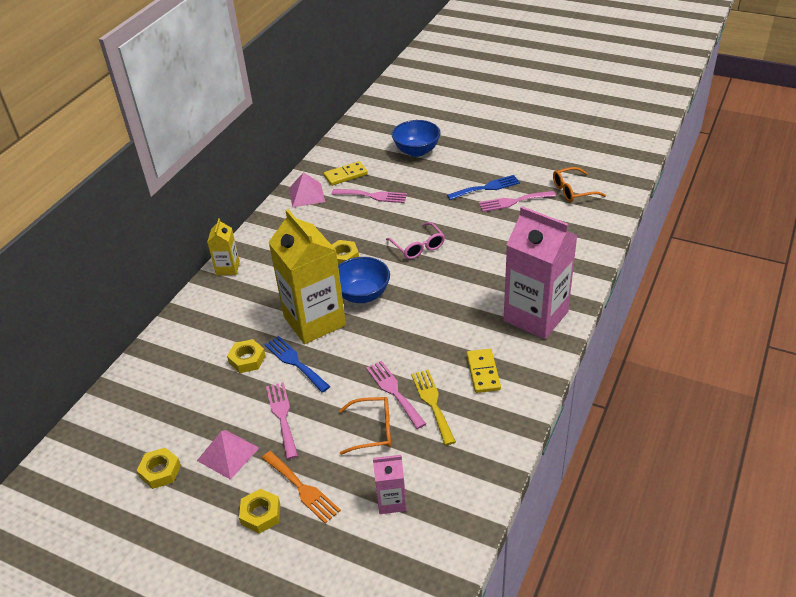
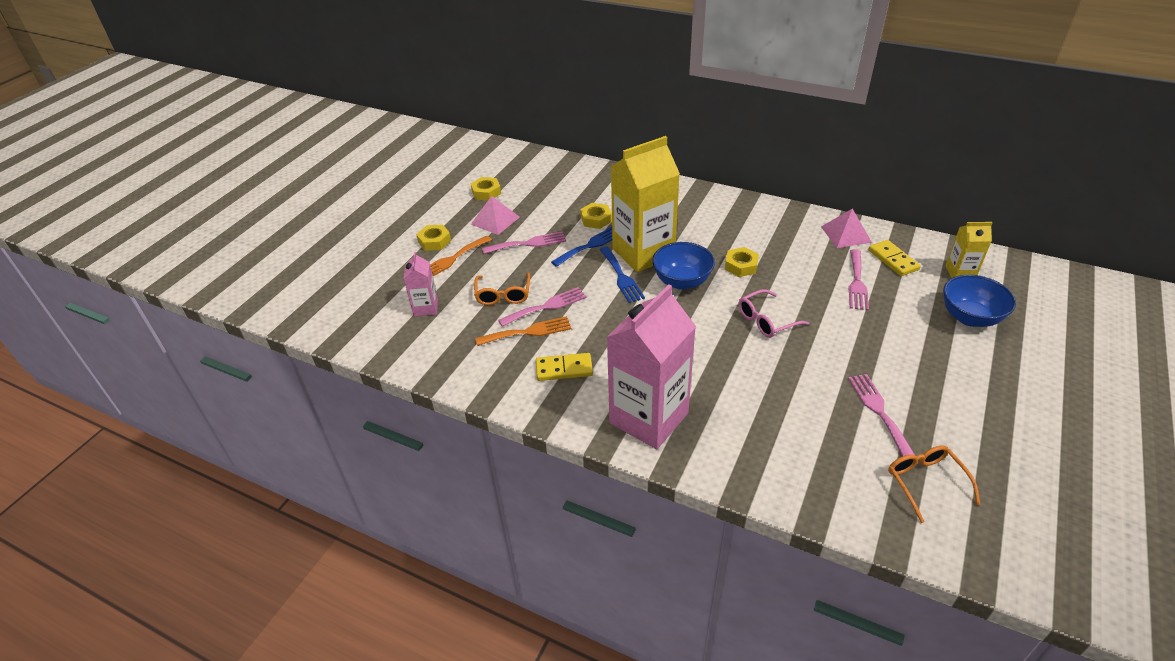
camera: 90 degrees right, 0 degrees up
(228, 268) = (716, 197): yellow carton -> yellow carton (960, 272)
(432, 403) = (528, 332): yellow fork -> orange fork
(486, 188) = (904, 384): blue fork -> blue fork (621, 277)

